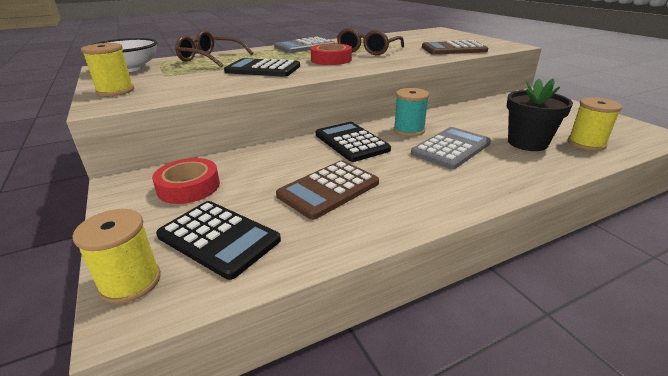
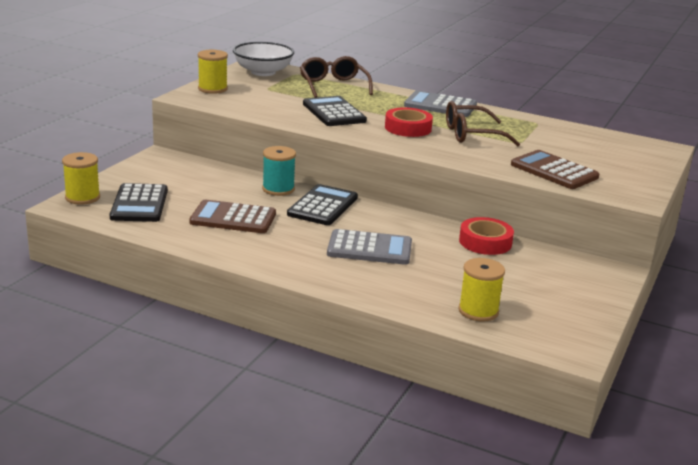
camera: 50 degrees right, 5 degrees down
(188, 187) = (180, 175): red tape -> red tape (485, 242)
(409, 130) = (385, 223): turquoise spool -> turquoise spool (278, 189)
(527, 143) = (435, 281): black flower pot -> none

